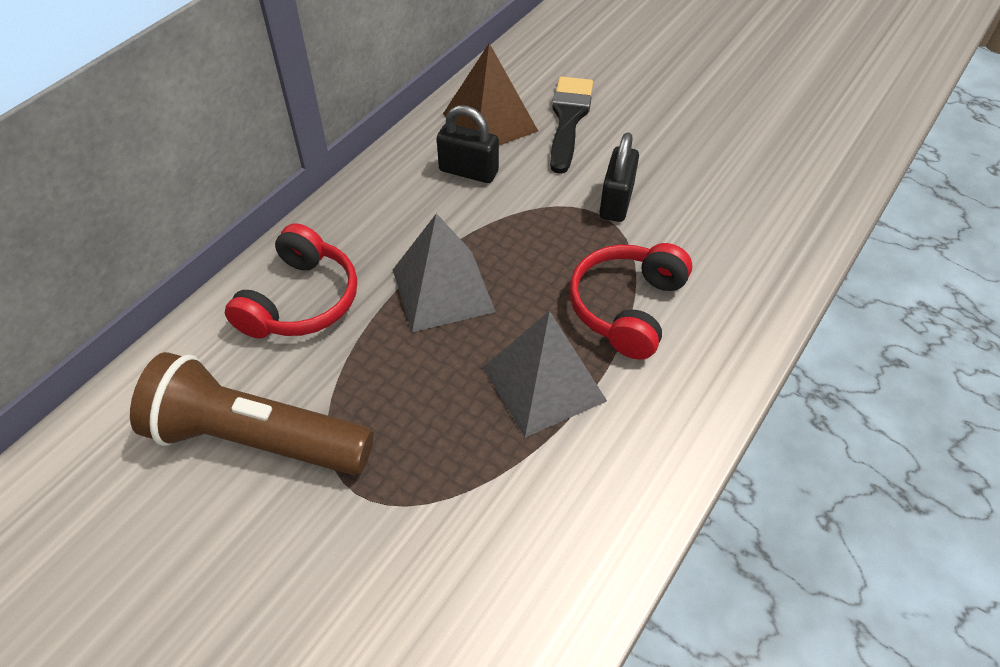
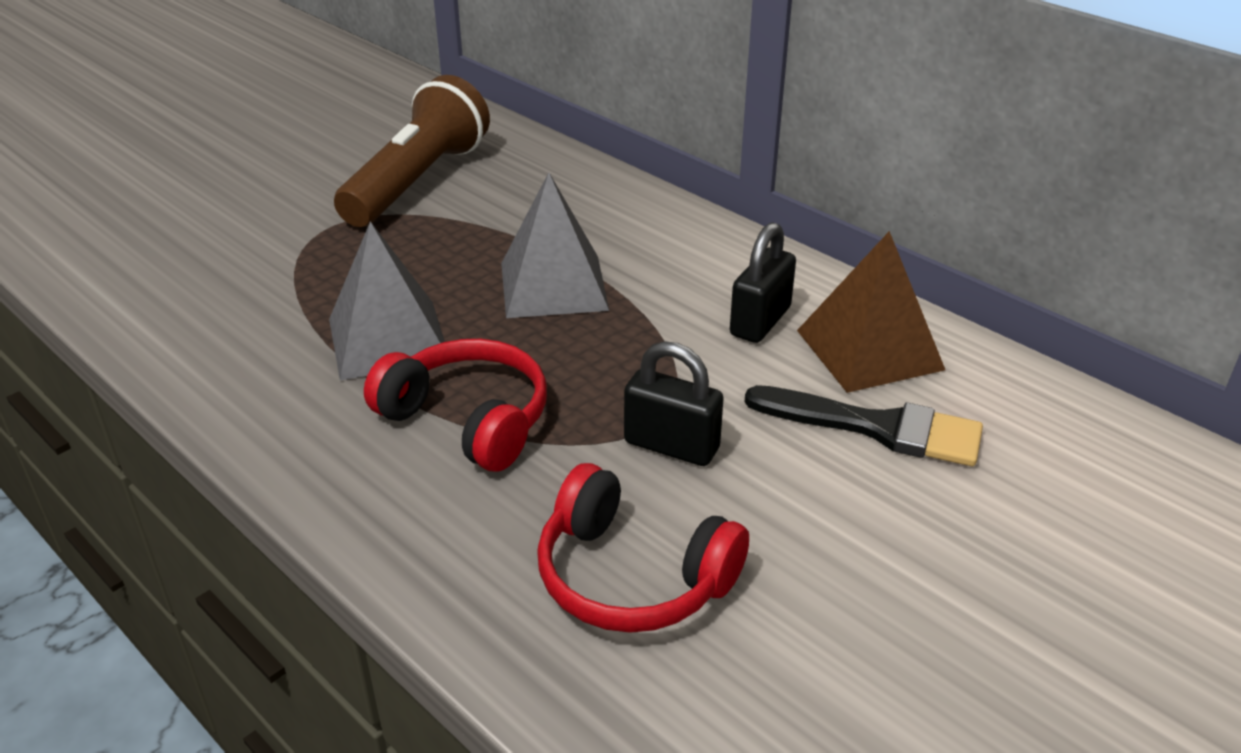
camera: 100 degrees right, 15 degrees down
(301, 301) = (572, 203): red headphones -> red headphones (632, 576)

